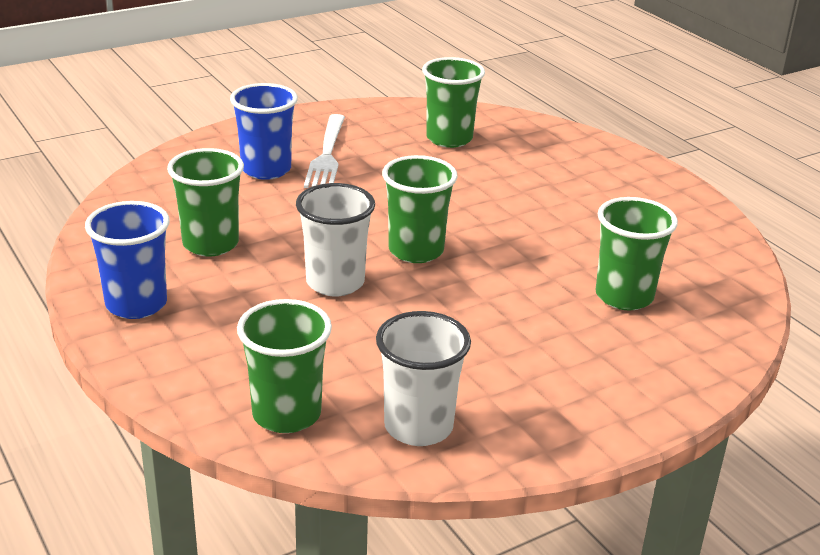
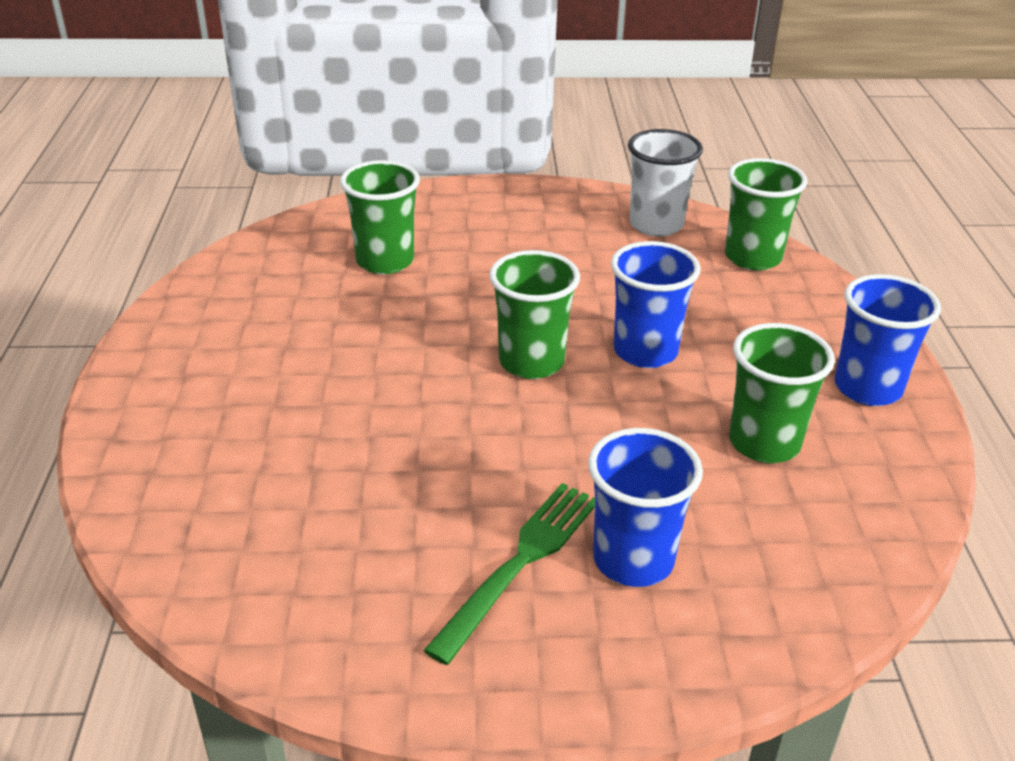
camera: 150 degrees left, 5 degrees up
(327, 155) = (521, 561): white fork -> green fork
(335, 282) = (645, 351): white cup -> blue cup
(449, 138) = (304, 536): green cup -> none

